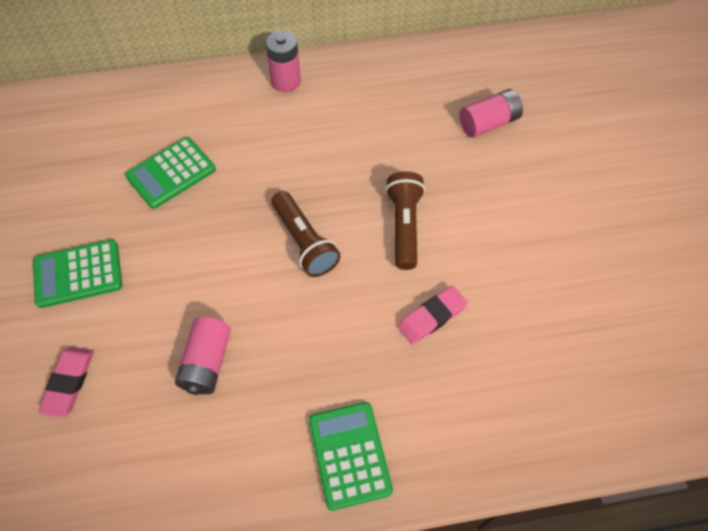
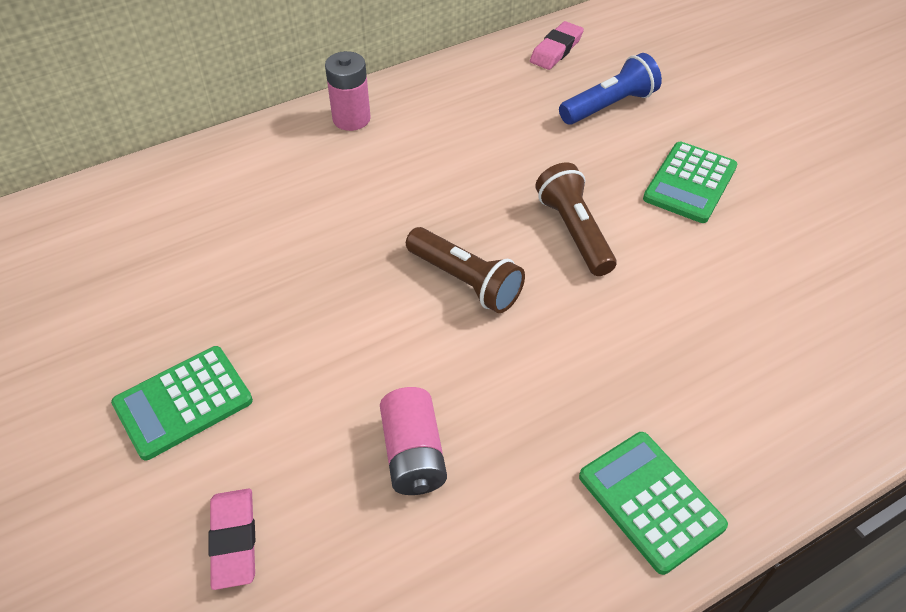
camera: 20 degrees left, 10 degrees down
(171, 173) = (255, 251): green calculator -> green calculator (690, 183)
(432, 317) = (660, 317): pink eraser -> pink eraser (556, 50)
(488, 123) = (609, 105): pink battery -> blue flashlight

